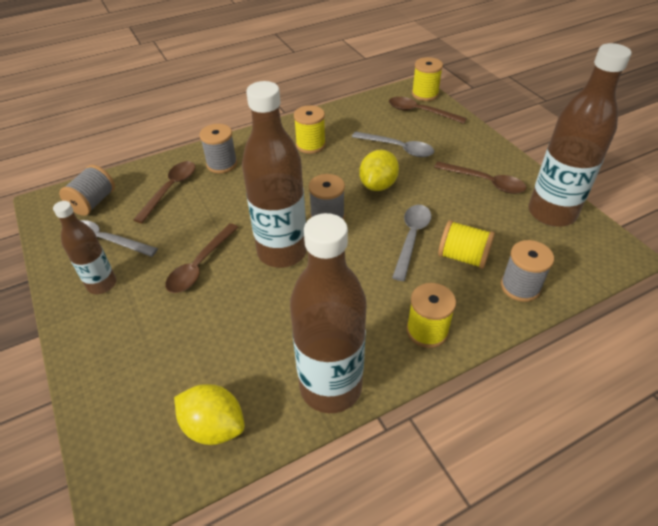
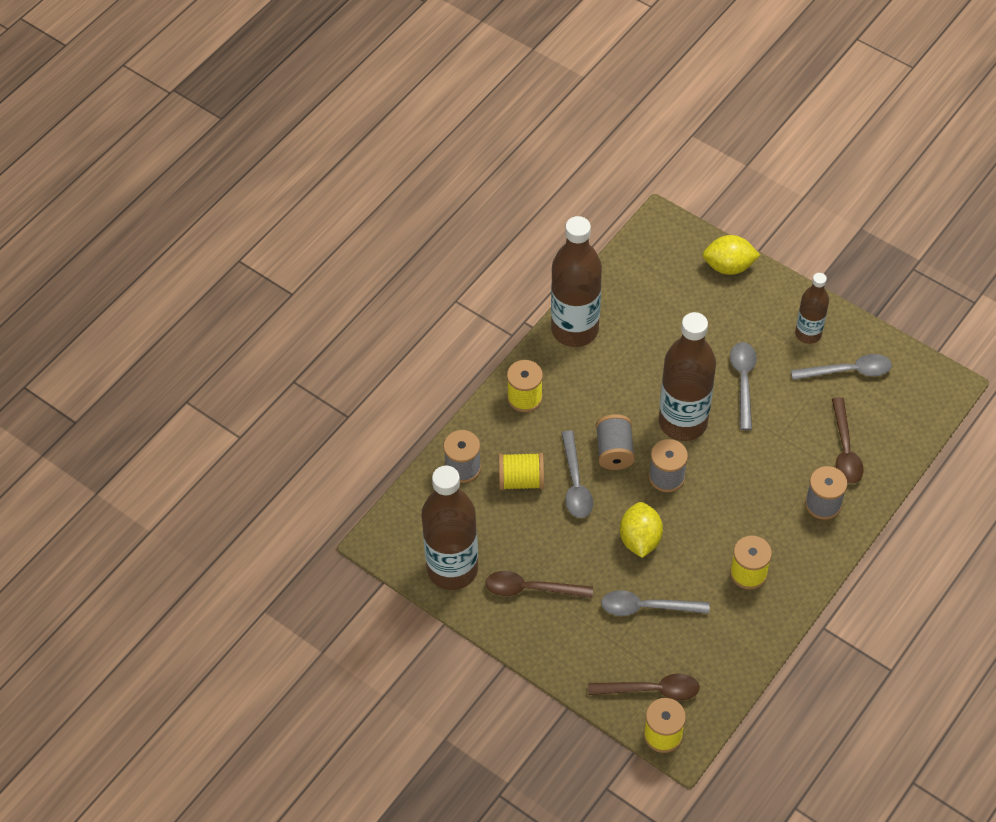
camera: 155 degrees right, 10 degrees up
(93, 202) = (903, 404): grey spool -> grey spool (614, 451)
(200, 265) = (743, 381): brown spoon -> grey spoon
(214, 426) = (636, 277): yellow lemon -> yellow lemon (728, 266)

